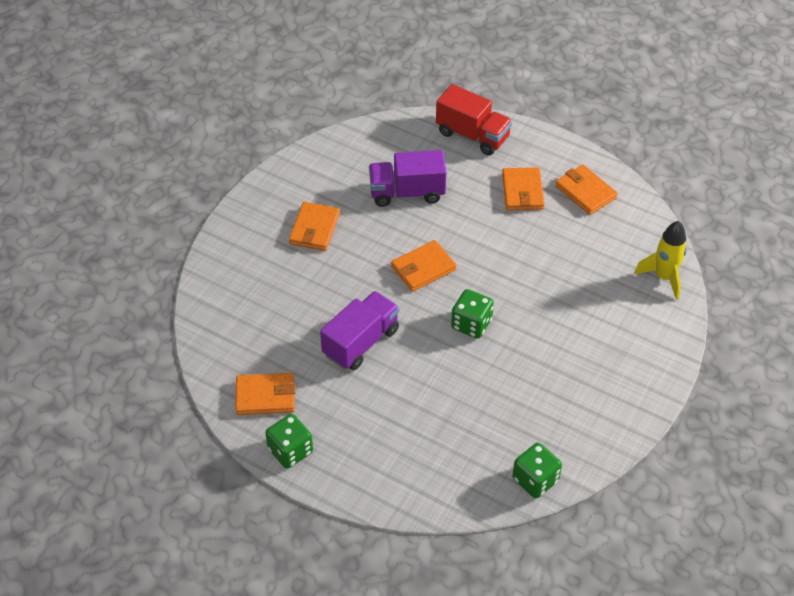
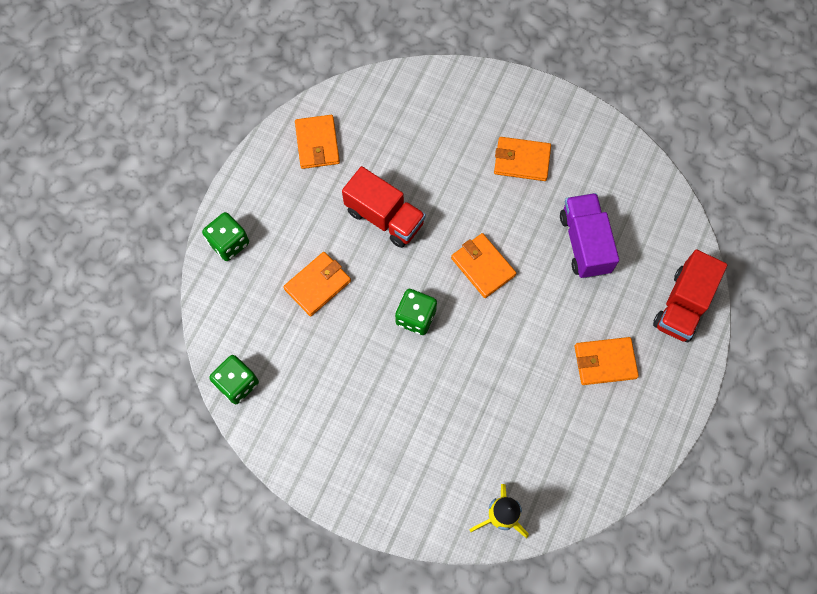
camera: 85 degrees right, 20 degrees up
(290, 451) = (260, 171): green dice -> green dice (229, 243)
(361, 342) = (384, 217): purple truck -> red truck
(585, 192) = (615, 431): orange wallet -> orange wallet (317, 285)

